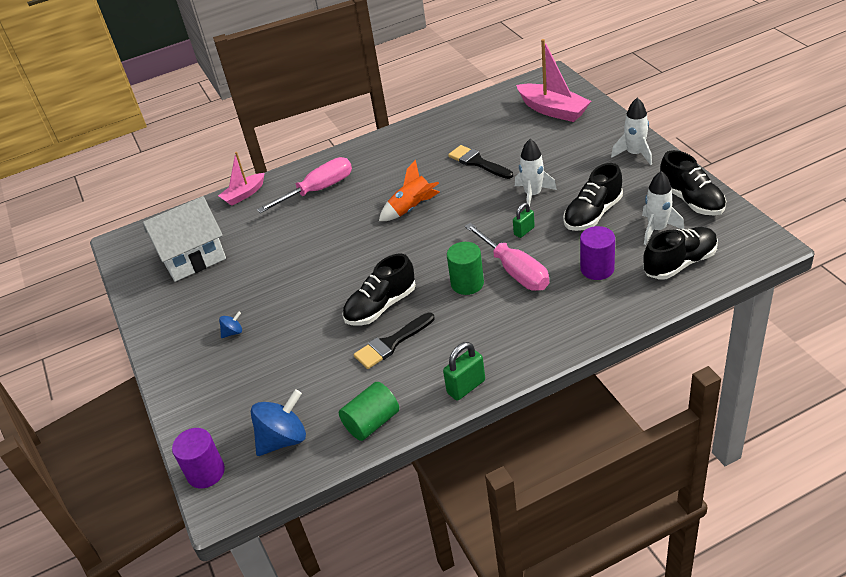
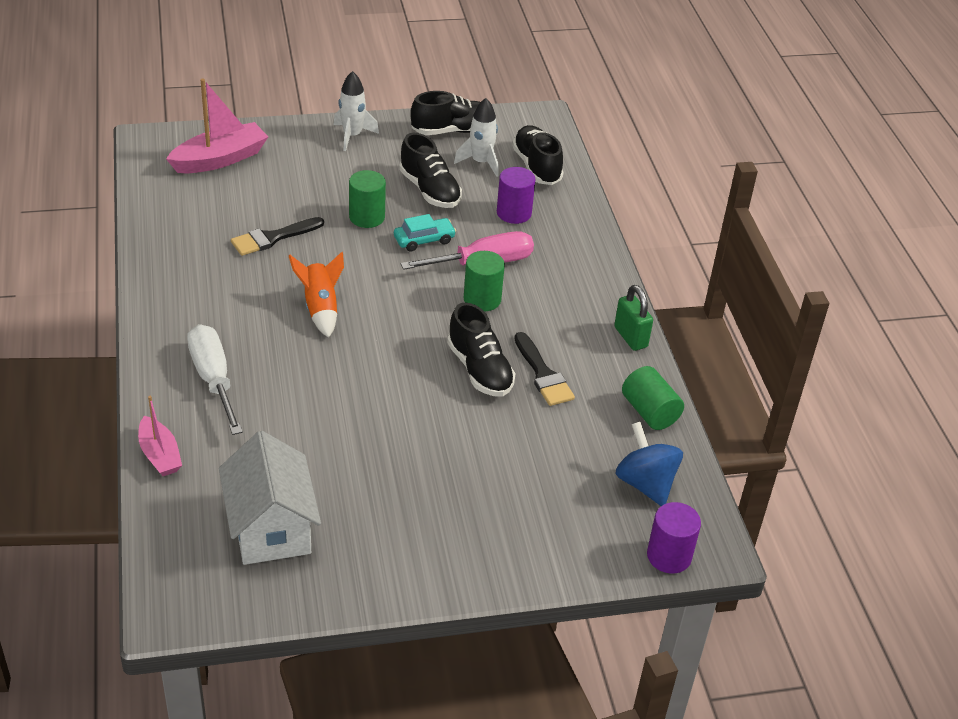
camera: 85 degrees left, 0 degrees up
(233, 332) = (451, 504): blue spinning top -> none
(318, 190) = (213, 379): pink screwdriver -> white screwdriver
(524, 231) = (424, 240): green padlock -> turquoise car
(533, 195) = (367, 217): white rocket -> green cylinder

